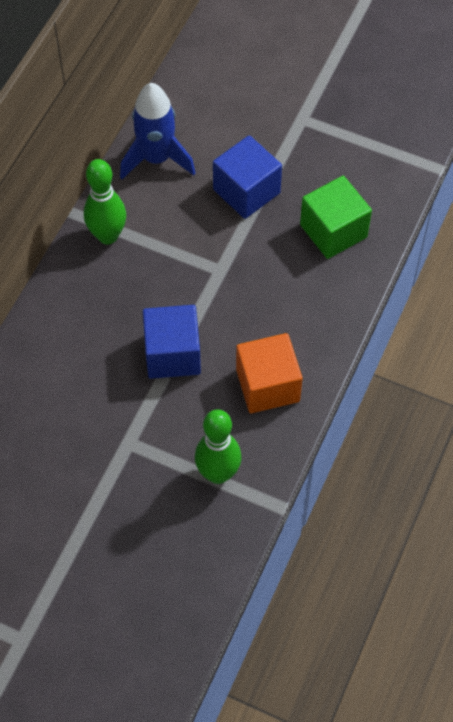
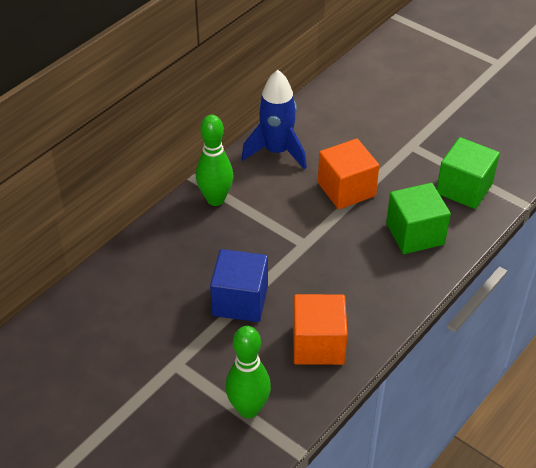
camera: 15 degrees right, 15 degrees down
(246, 191) = (346, 189): blue cube -> orange cube
(371, 162) = (464, 188): none -> green cube

